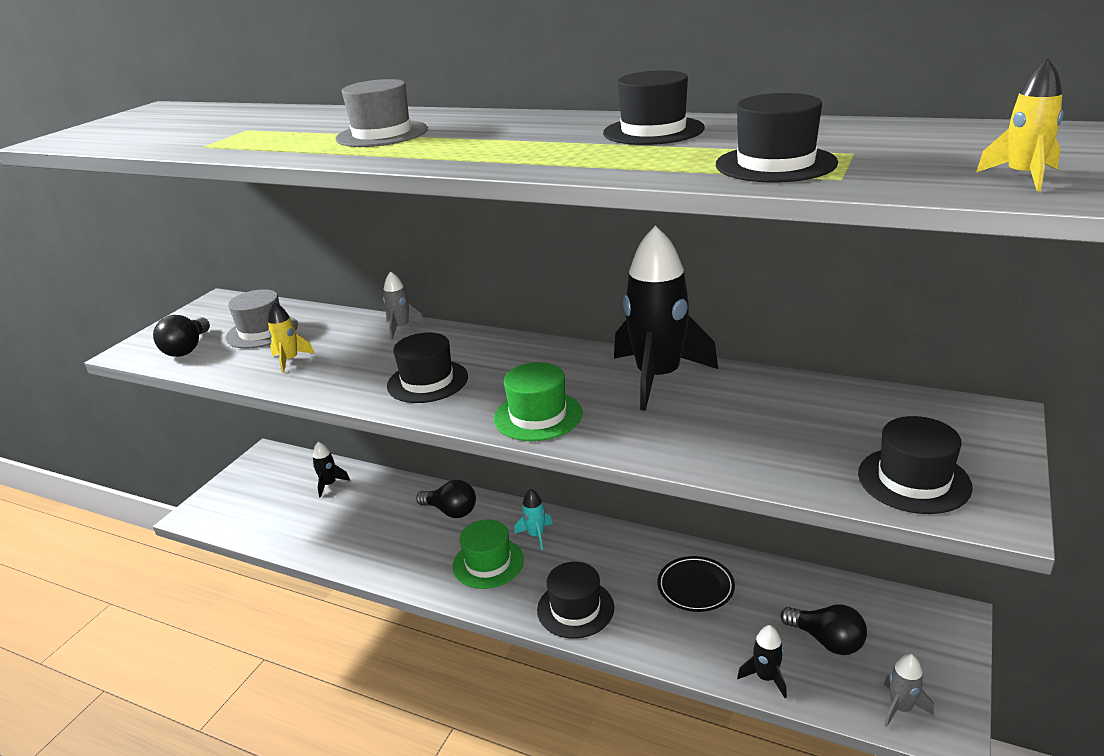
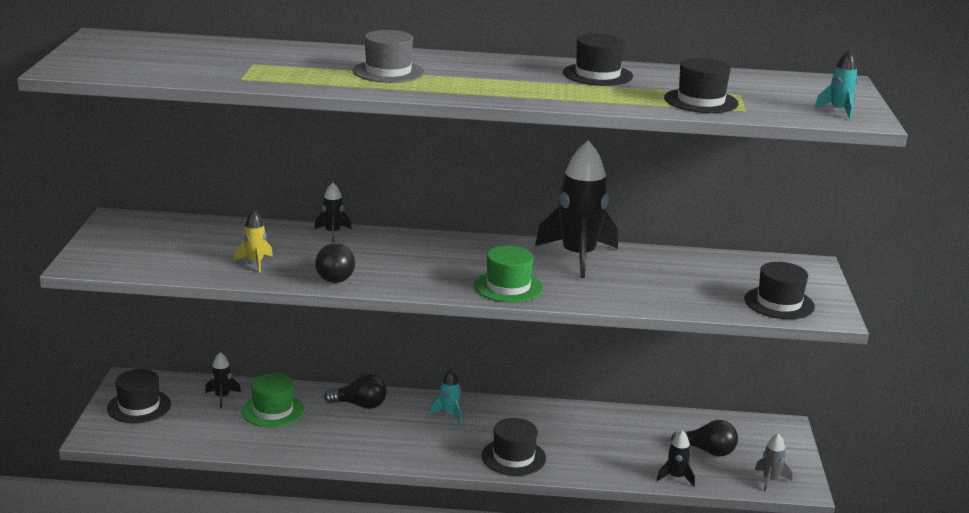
camera: 25 degrees left, 5 degrees down
(187, 349) = (139, 259): black light bulb -> black light bulb (333, 276)
(262, 331) = (199, 242): grey hat -> none
(401, 328) = (333, 233): grey rocket -> black rocket
(427, 381) = (397, 270): black hat -> black hat (139, 406)
(488, 563) = (420, 437): green hat -> green hat (273, 410)
(695, 587) = (599, 432): black plate -> none
(1023, 177) = (839, 111): yellow rocket -> turquoise rocket

